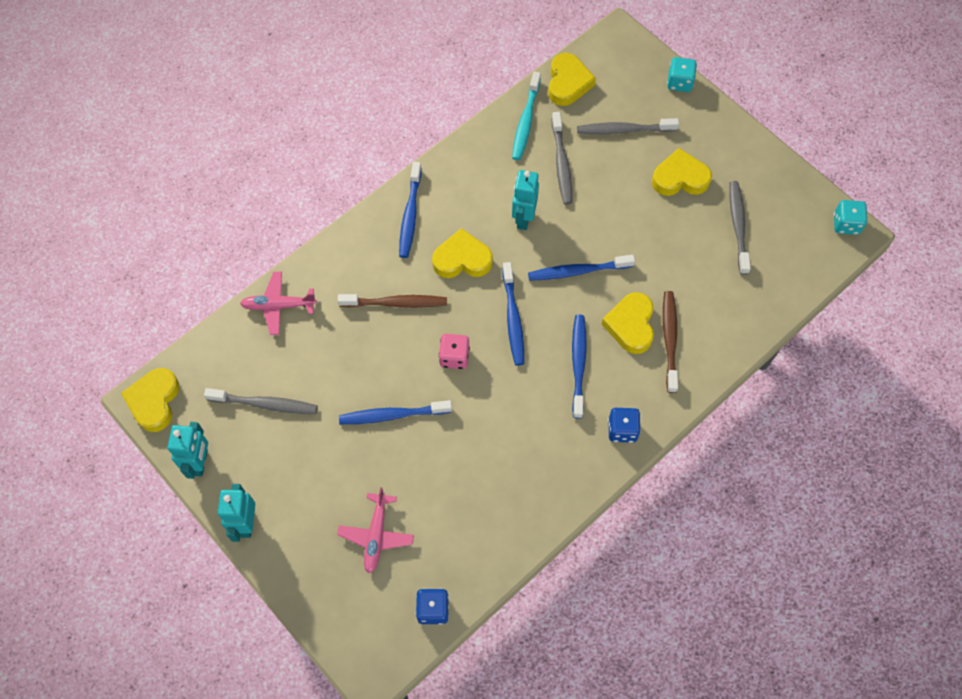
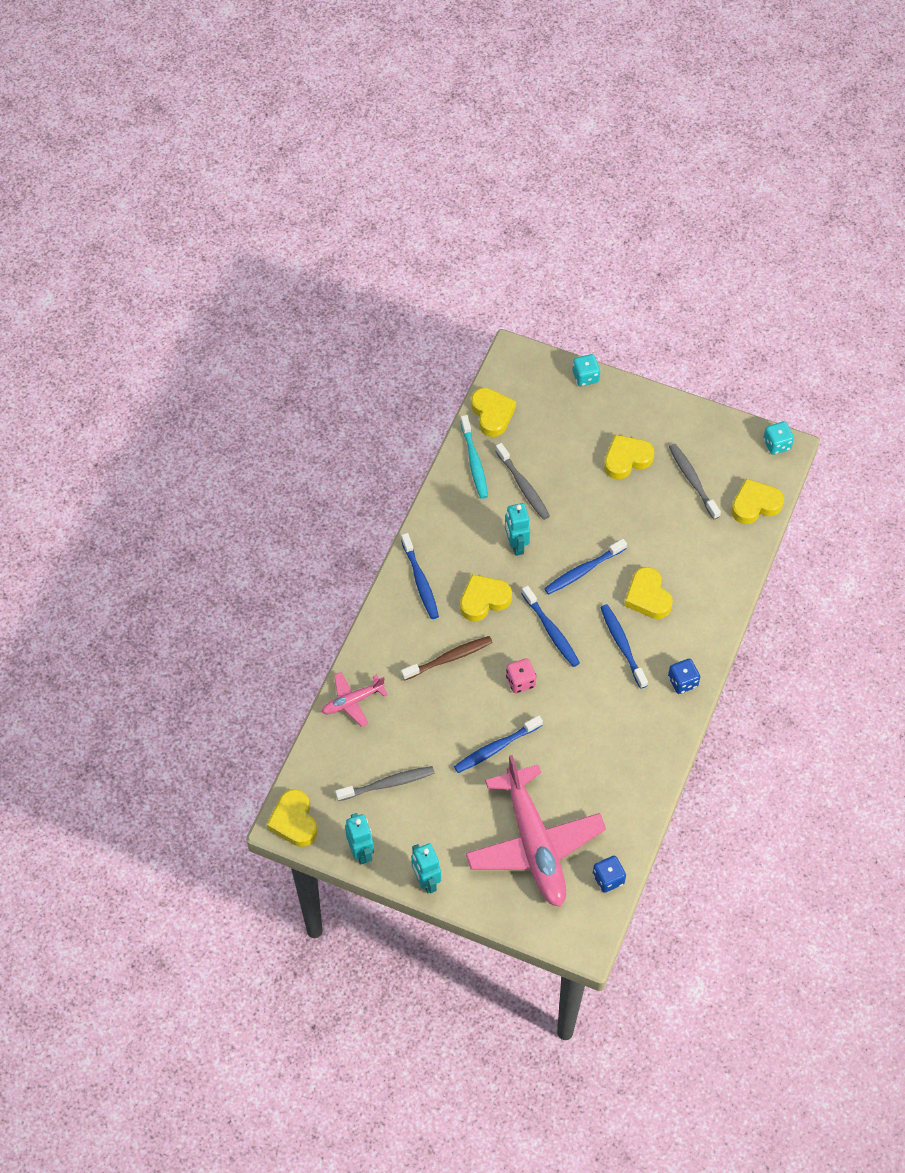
camera: 25 degrees left, 5 degrees down
(376, 535) = (534, 844): pink plane -> pink plane, size x2.14
(624, 130) = (560, 436): grey toothbrush -> none
(669, 339) = (684, 595): brown toothbrush -> none
(792, 276) = (755, 504): none -> yellow heart

